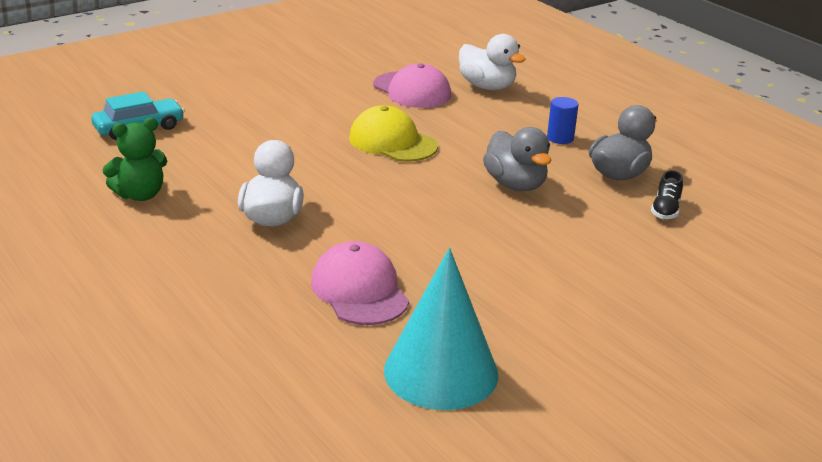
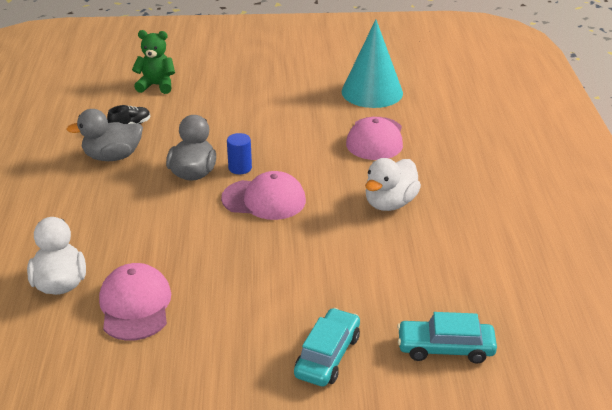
camera: 145 degrees left, 5 degrees up
(140, 195) = (478, 258): green teddy bear -> green teddy bear (156, 85)
(232, 102) = (327, 356): none -> turquoise car
(392, 142) = (231, 244): yellow cap -> none
(409, 183) = (264, 200): none -> pink cap
(560, 138) = (98, 200): blue cylinder -> blue cylinder (240, 168)

